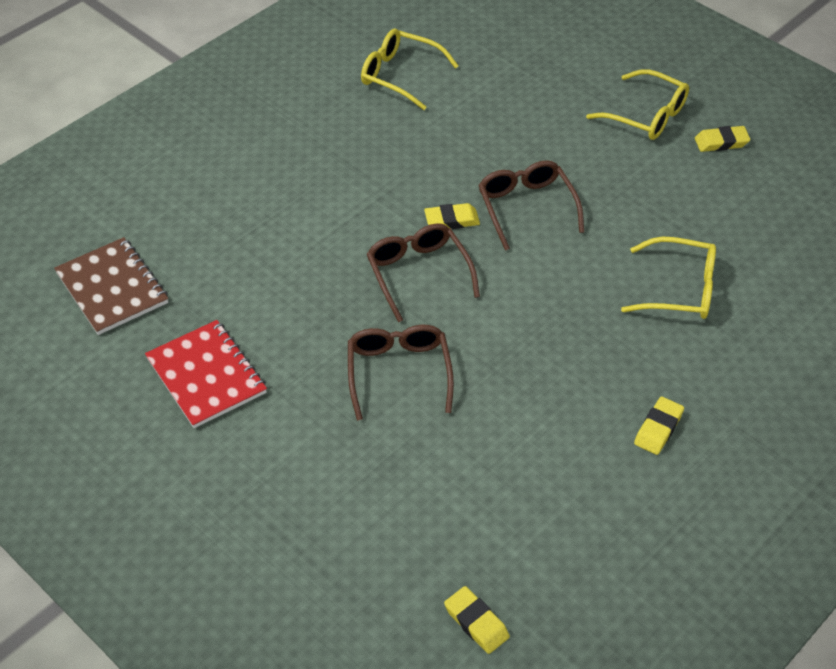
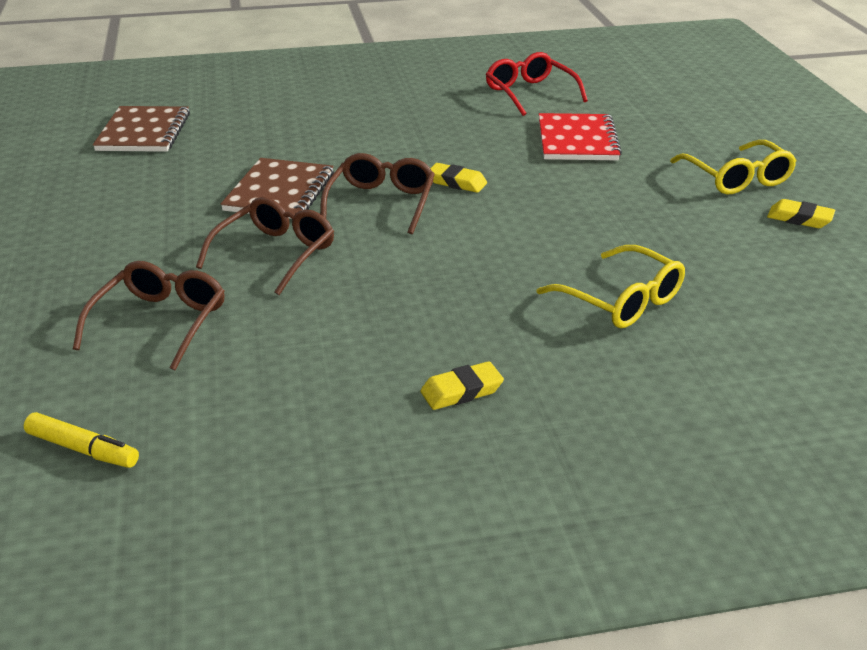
camera: 35 degrees right, 15 degrees down
(206, 376) = (130, 199): red notebook -> red notebook (577, 140)
(324, 302) = (280, 192): none -> brown notebook
(400, 75) = (529, 93): yellow glasses -> red glasses
(476, 622) = (83, 449): yellow eraser -> yellow marker
(526, 207) = (536, 196): brown glasses -> brown glasses (160, 322)

